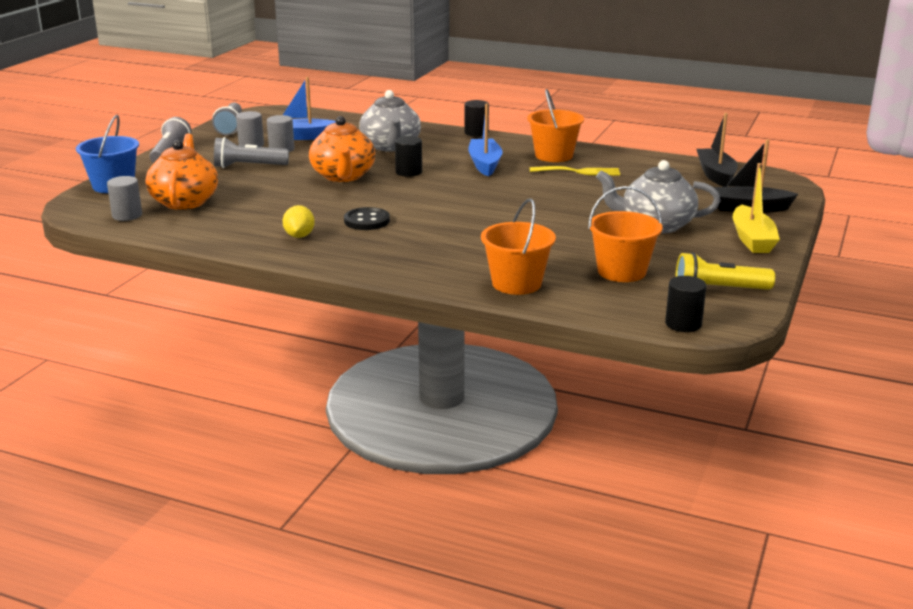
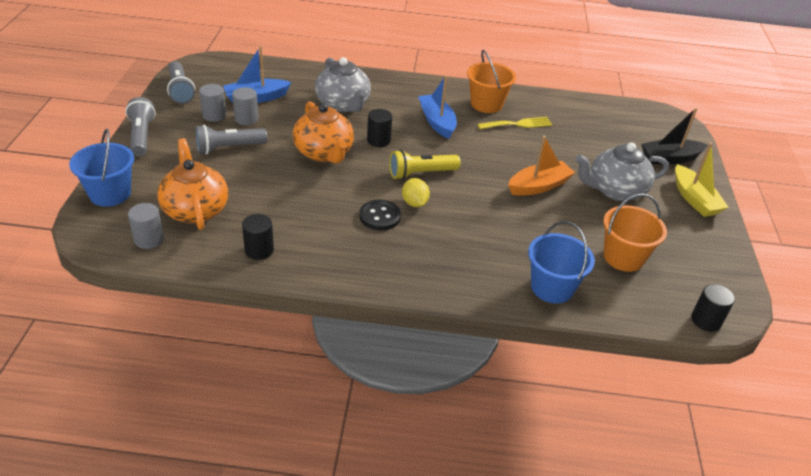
camera: 20 degrees left, 15 degrees up
(299, 236) = (331, 248): yellow lemon -> yellow lemon (414, 203)
(476, 133) = (406, 78): black cylinder -> black cylinder (259, 250)
(516, 283) = (552, 287): orange bucket -> blue bucket
(564, 215) = (539, 186): none -> orange boat
(715, 175) = (623, 117): black boat -> none
(718, 290) = (706, 270): yellow flashlight -> yellow flashlight (421, 174)

